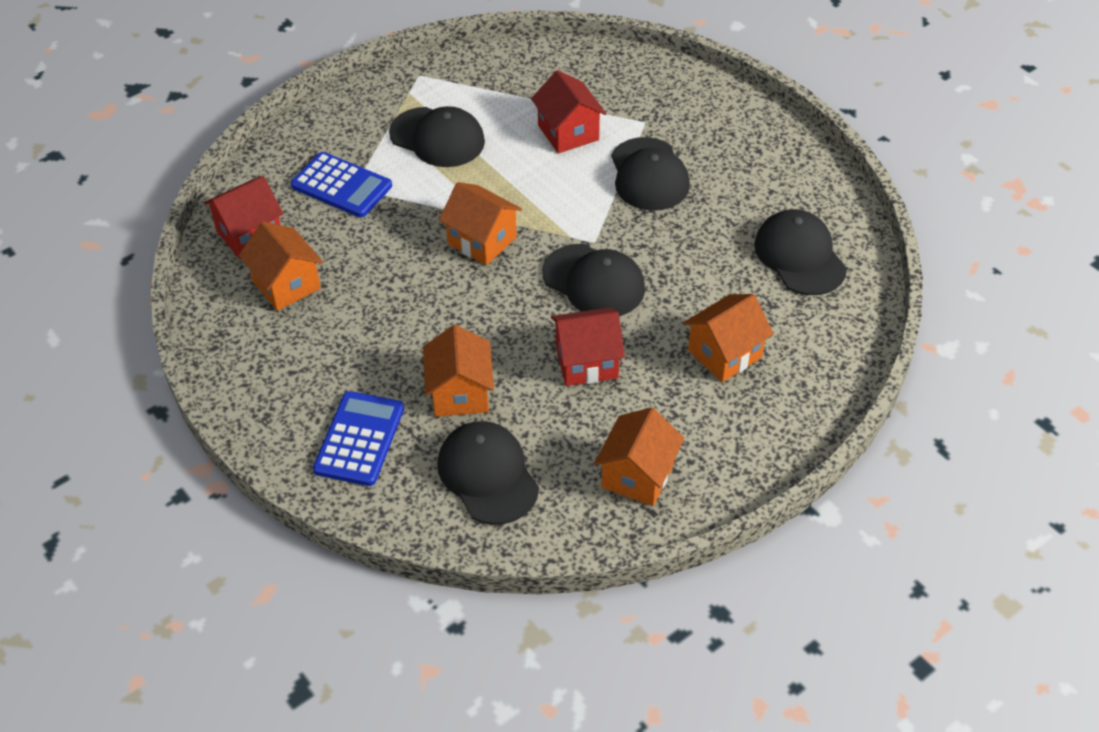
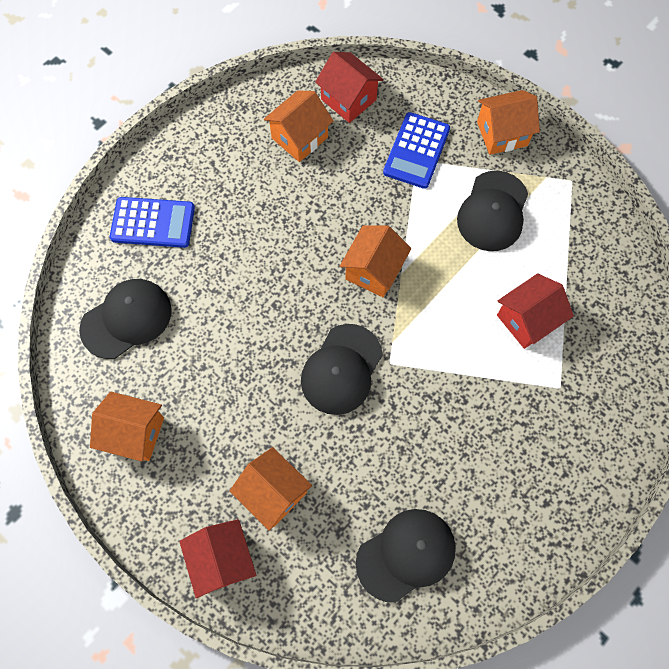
camera: 80 degrees right, 20 degrees up
(460, 393) = (204, 284): orange house -> orange house (502, 134)
(586, 362) = (249, 376): red house -> red house (222, 560)
(649, 175) = (486, 400): black cap -> none

